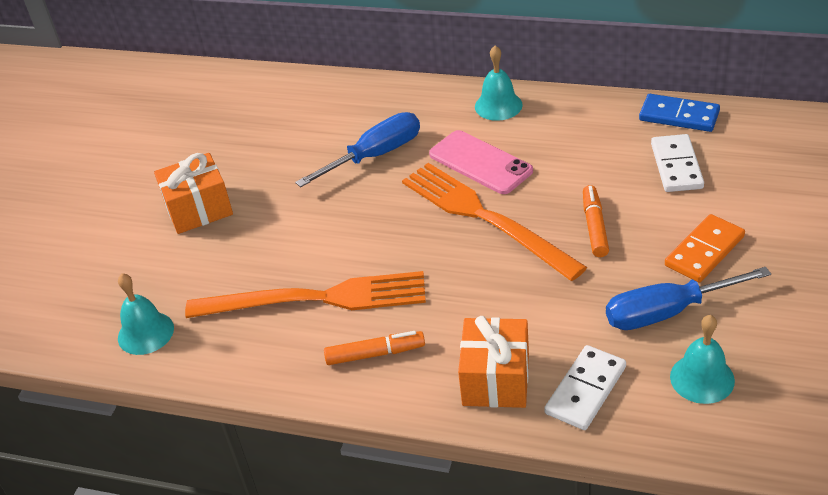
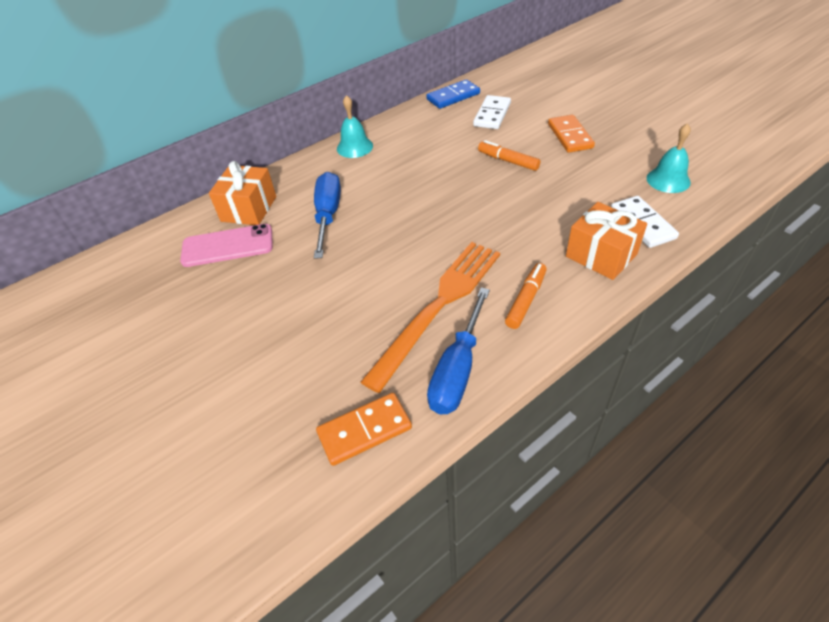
camera: 55 degrees left, 5 degrees up
(145, 333) = (364, 430): turquoise bell -> orange domino
(198, 209) = (257, 331): orange gift -> orange gift (249, 209)
(480, 163) = (397, 176): pink phone -> pink phone (227, 246)
(485, 217) = (450, 196): orange fork -> none
(668, 312) = (605, 168): blue screwdriver -> blue screwdriver (458, 369)
(676, 166) = (492, 114): white domino -> white domino turned 75 degrees clockwise

